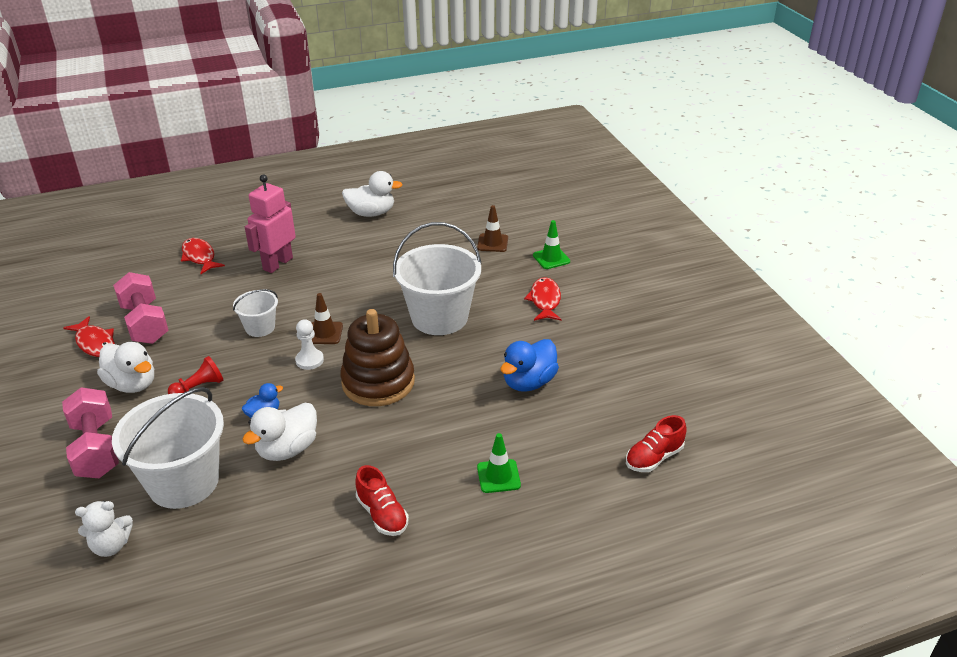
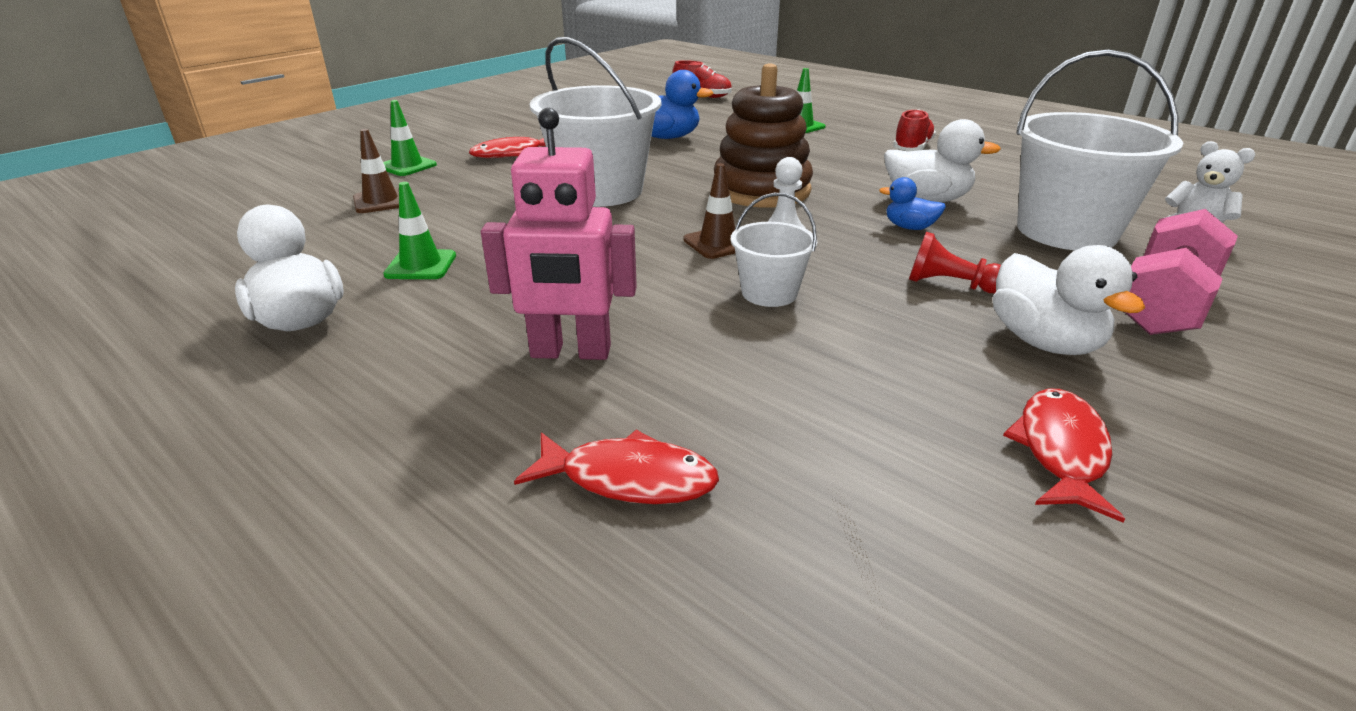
camera: 120 degrees left, 5 degrees down
(132, 384) = (1043, 342): white duck -> white duck turned 150 degrees clockwise
(145, 323) = (923, 418): pink dumbbell -> none
(199, 257) = (629, 479): red fish -> red fish turned 105 degrees counterclockwise
(394, 244) = (421, 265): none -> green traffic cone

